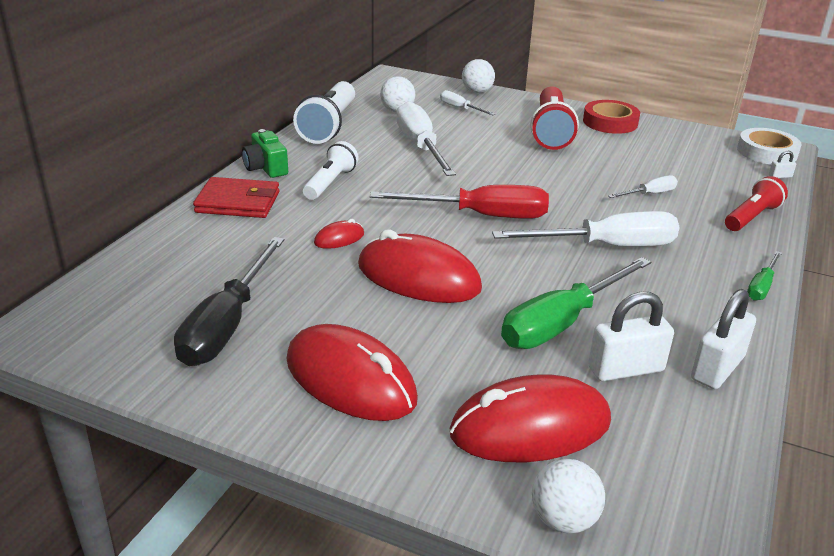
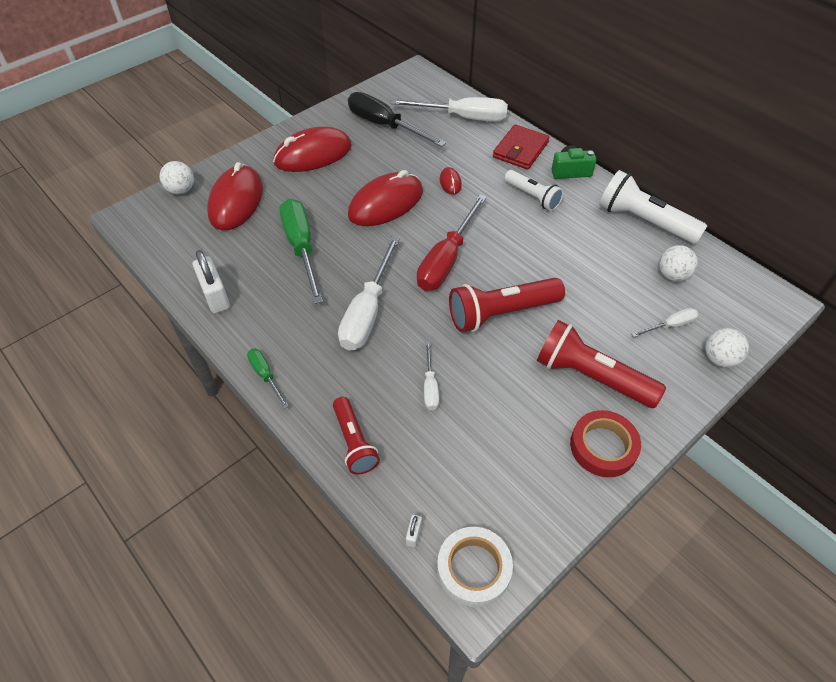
camera: 115 degrees right, 20 degrees up
(420, 146) = (583, 266): white screwdriver -> white screwdriver (463, 117)
(524, 175) = (501, 313): none -> red flashlight
(625, 369) = (245, 255): white padlock -> none

